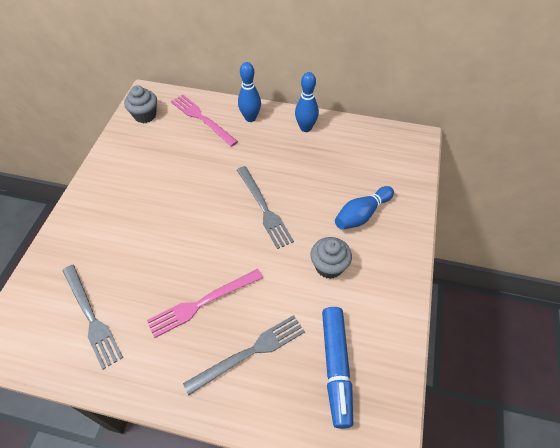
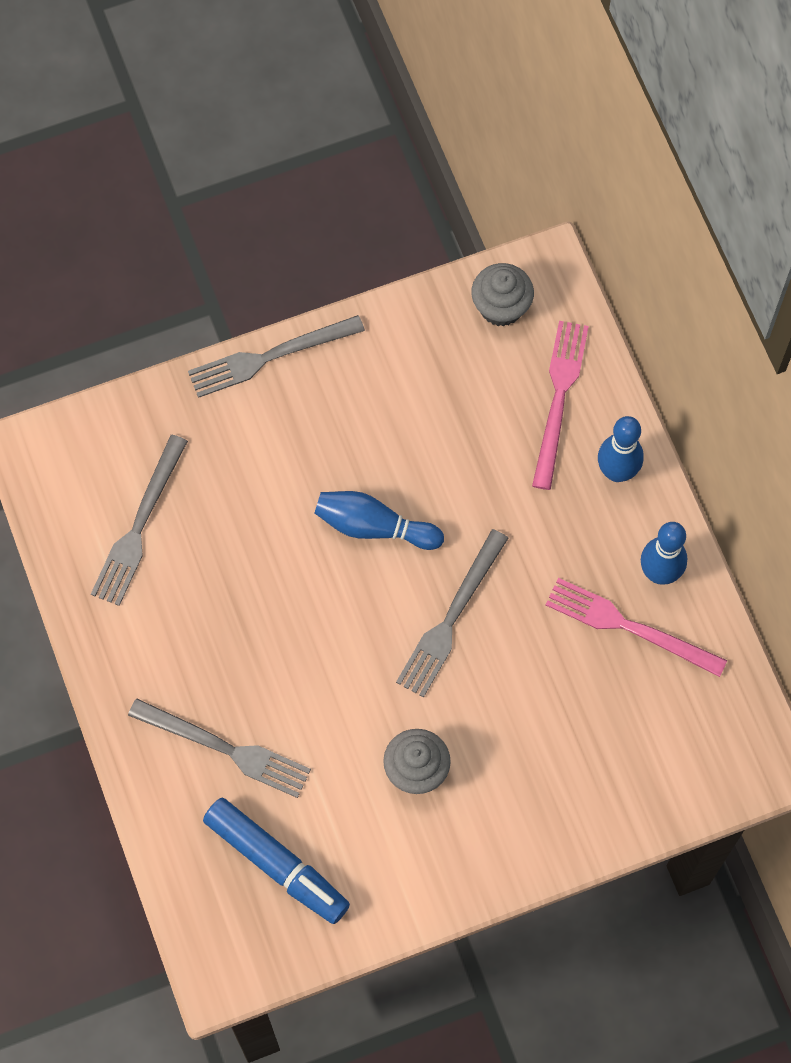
camera: 55 degrees right, 15 degrees up
(74, 205) = (270, 357): none -> grey fork
(202, 303) = (249, 644): pink fork -> pink fork (629, 627)
(336, 367) = (277, 864): blue marker -> blue marker turned 105 degrees counterclockwise
(362, 214) = (540, 764): blue bowling pin -> blue bowling pin (374, 526)

